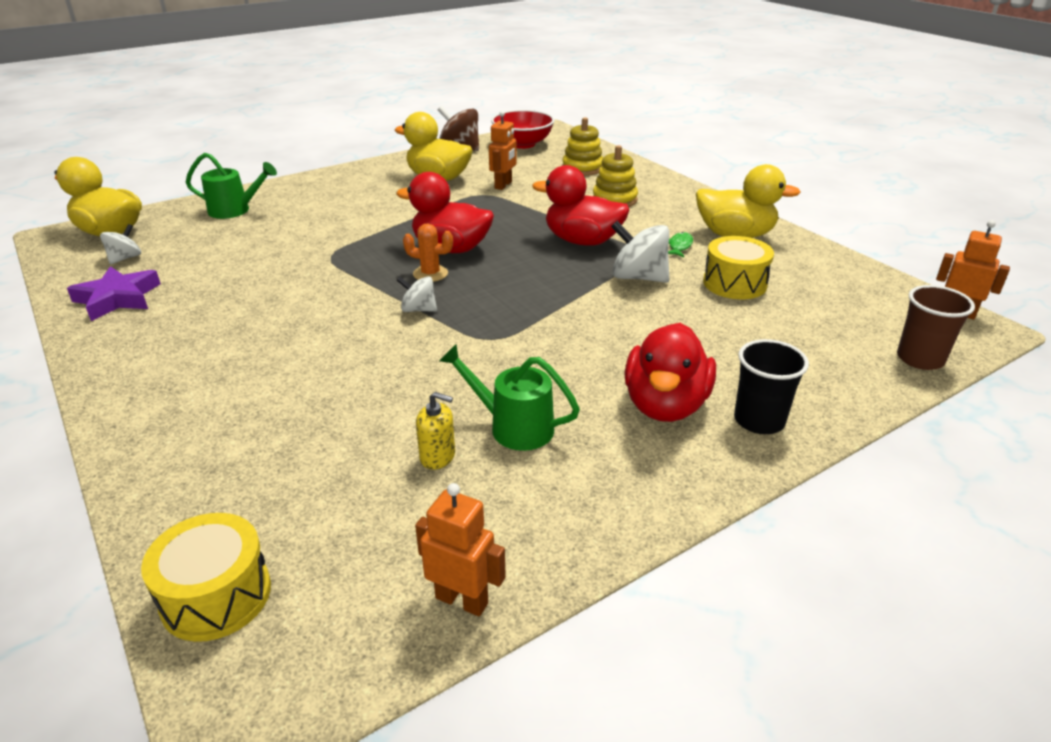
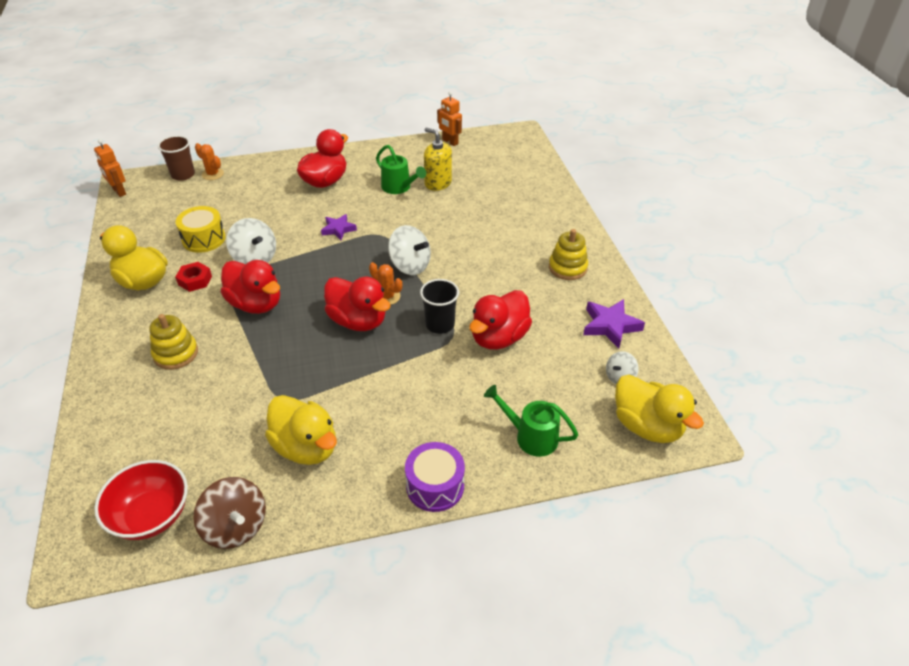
camera: 160 degrees left, 10 degrees up
(216, 595) = (529, 159): yellow drum -> none
(273, 264) = (499, 338): none -> red duck
(319, 179) = (435, 486): none -> purple drum
(418, 309) = (410, 265): white spinning top -> white spinning top, size x1.71
(437, 456) = (438, 183): yellow soap dispenser -> yellow soap dispenser, size x1.63
(503, 185) = (251, 411): orange robot -> none
(562, 332) = (338, 229): none -> purple star
(582, 168) = (144, 424): yellow stacking toy -> yellow stacking toy (567, 268)
(679, 246) = (195, 280): green fish -> red nut
(759, 420) = (293, 167): black cup -> black cup (440, 324)
(876, 371) = (213, 174): none -> orange cactus

